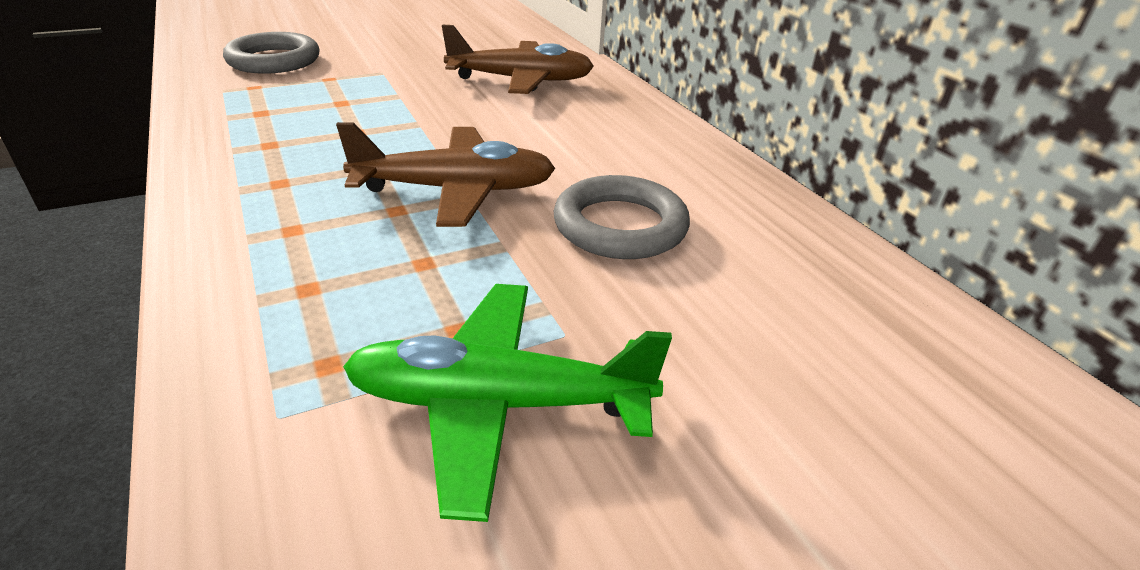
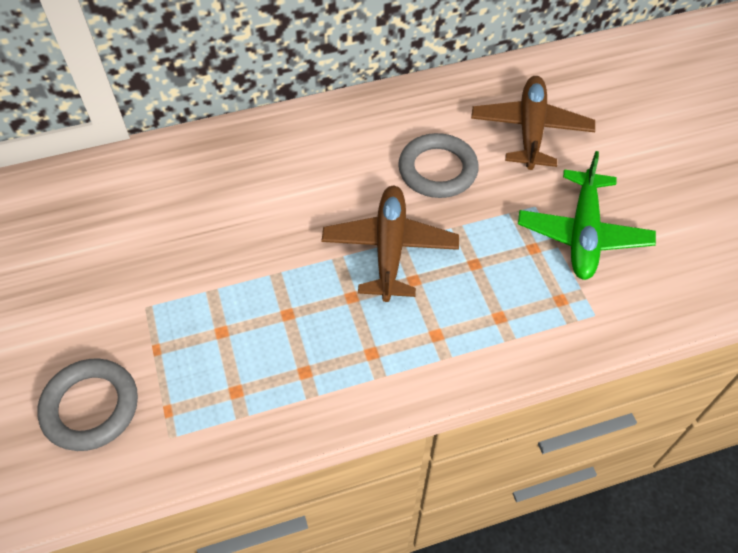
camera: 80 degrees left, 20 degrees up
(521, 80) = (191, 200): brown plane -> brown plane (530, 130)

